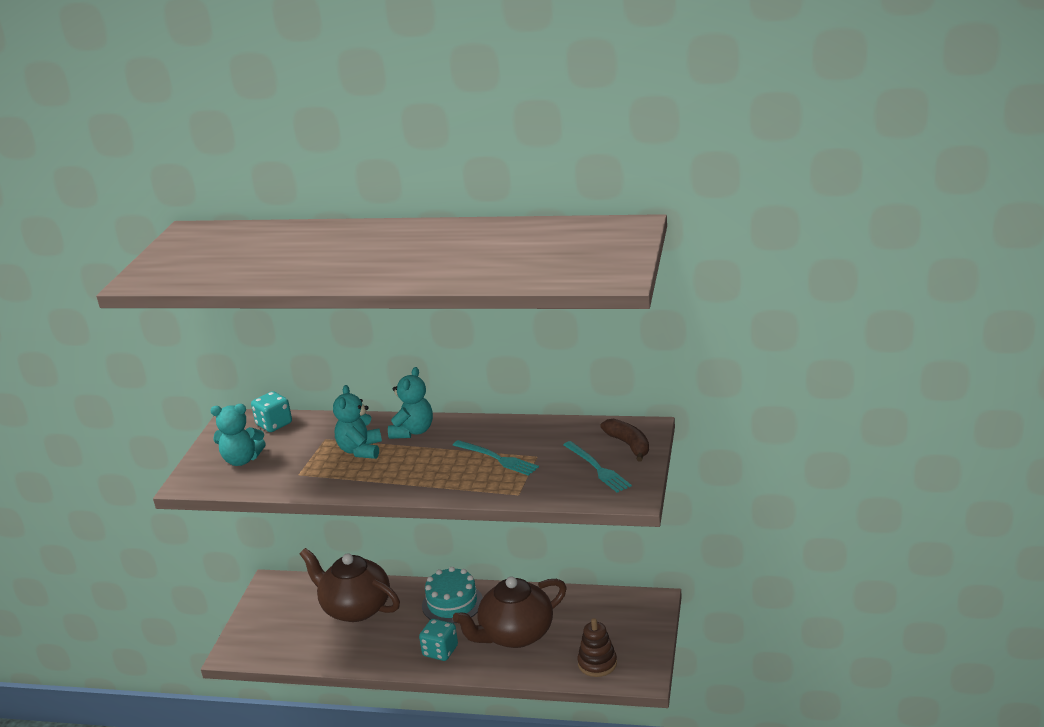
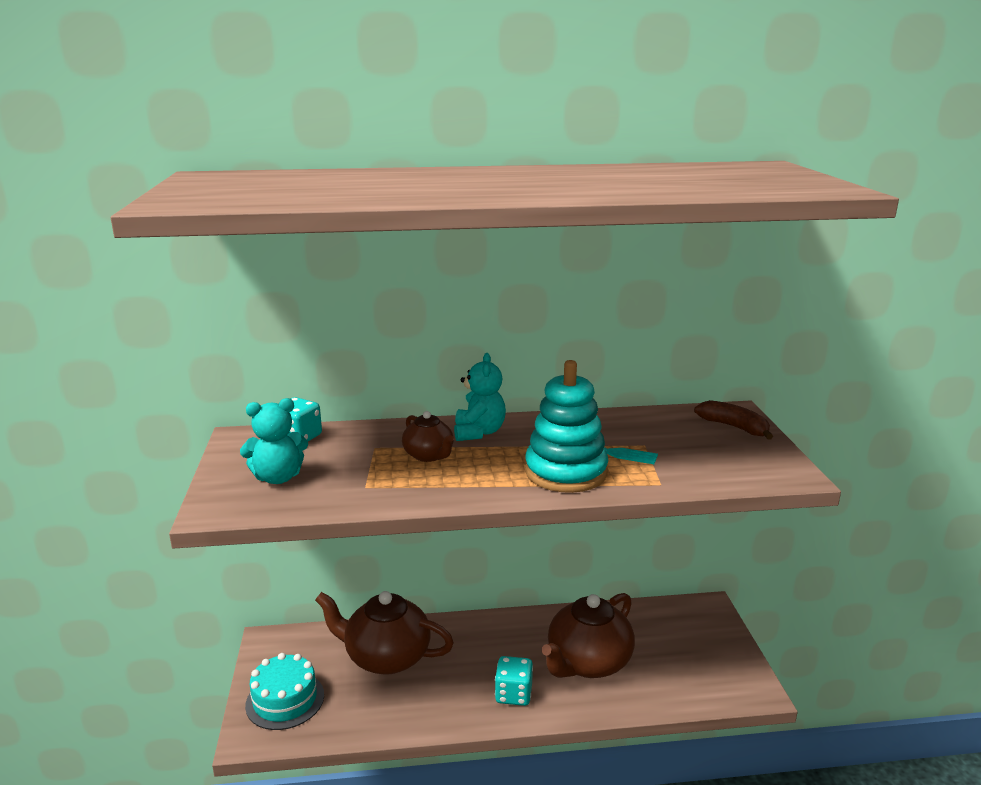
camera: 20 degrees left, 5 degrees down
(360, 450) = (429, 455): turquoise teddy bear -> brown teapot
(452, 603) = (497, 637): turquoise cake -> turquoise cake (285, 700)
(453, 476) = (566, 472): none -> turquoise stacking toy
(597, 468) = (723, 451): turquoise fork -> none
(597, 663) = (697, 682): brown stacking toy -> none

